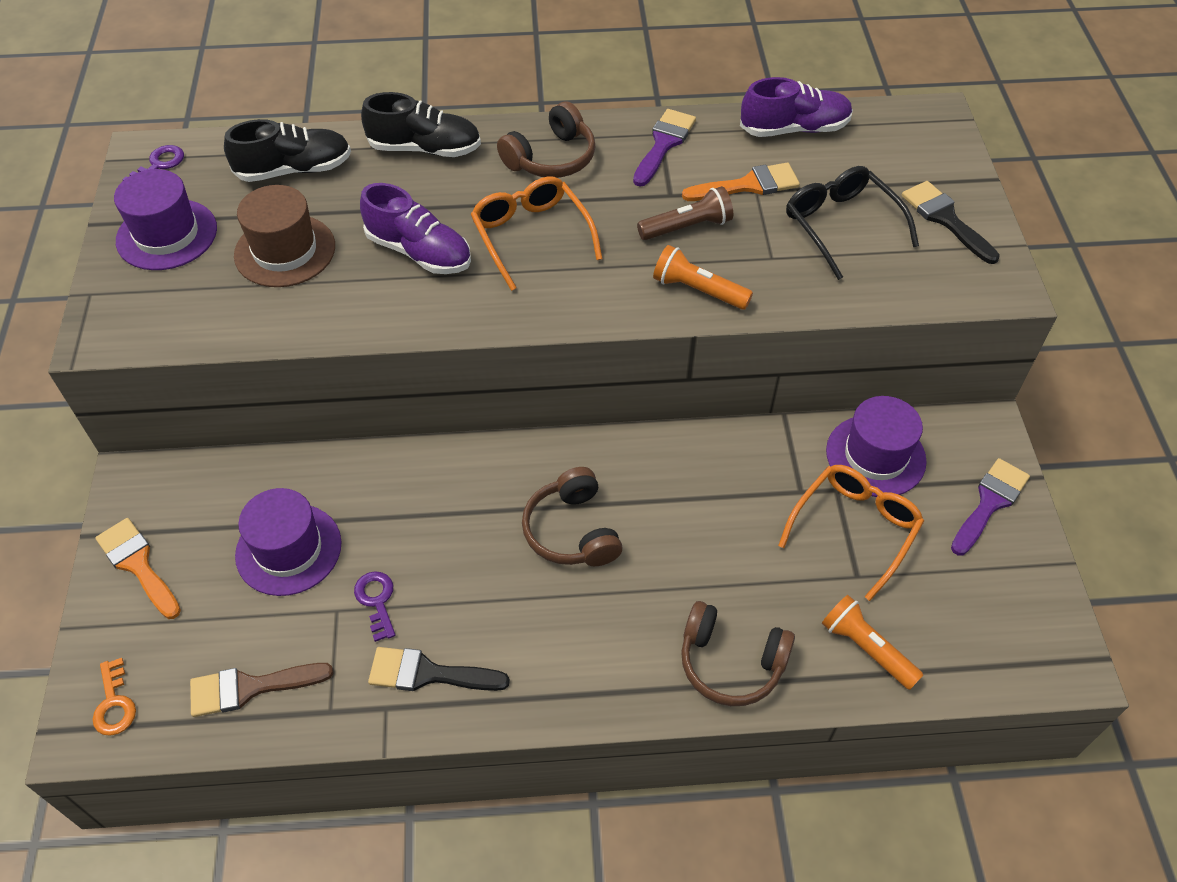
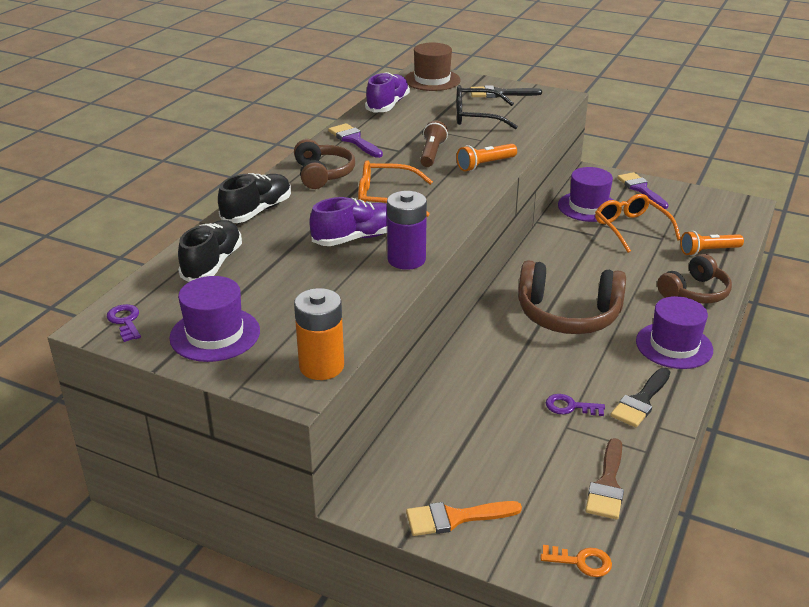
camera: 60 degrees left, 20 degrees down
(148, 337) = (321, 366): none -> orange battery
(285, 251) = (295, 287): brown hat -> brown hat (432, 80)
(288, 549) = (497, 435): purple hat -> purple hat (674, 345)
(398, 314) = (406, 259): none -> purple battery
(572, 531) = (568, 315): brown headphones -> brown headphones, size x1.53
(748, 185) = (418, 129): orange brush -> none

